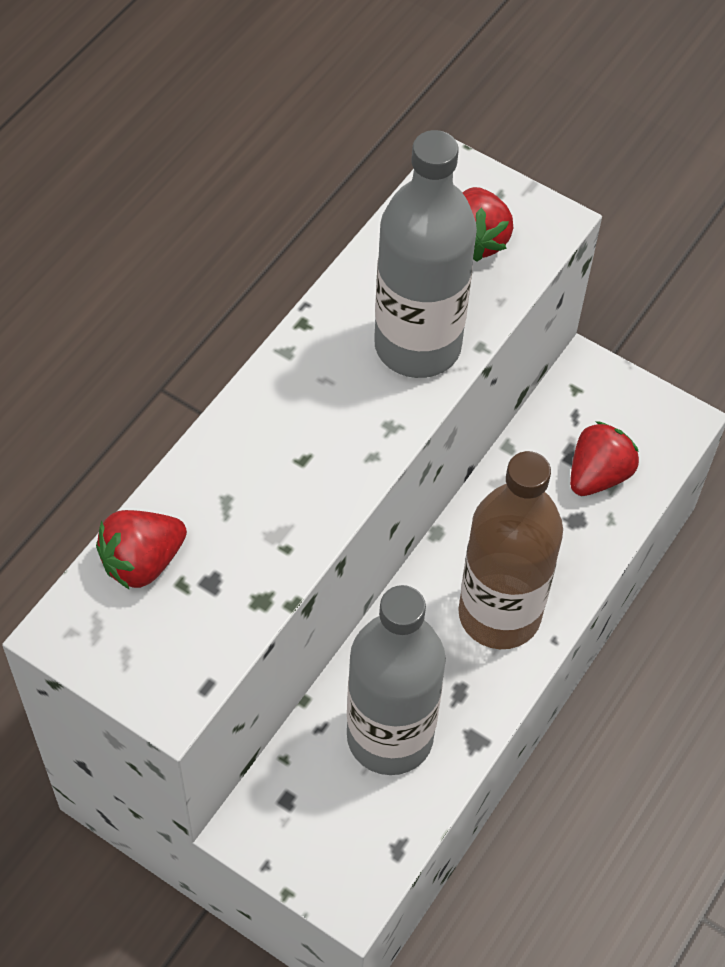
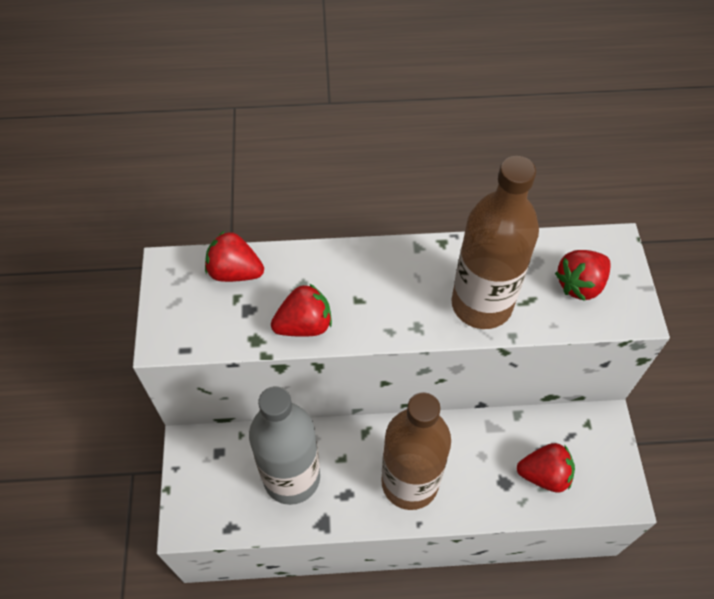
camera: 55 degrees right, 0 degrees up
(287, 536) = (304, 325): none -> red strawberry
(417, 346) = (481, 304): grey bottle -> brown bottle

